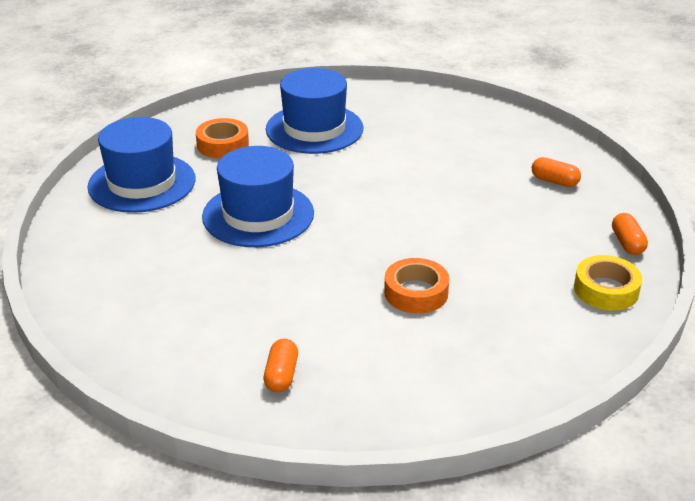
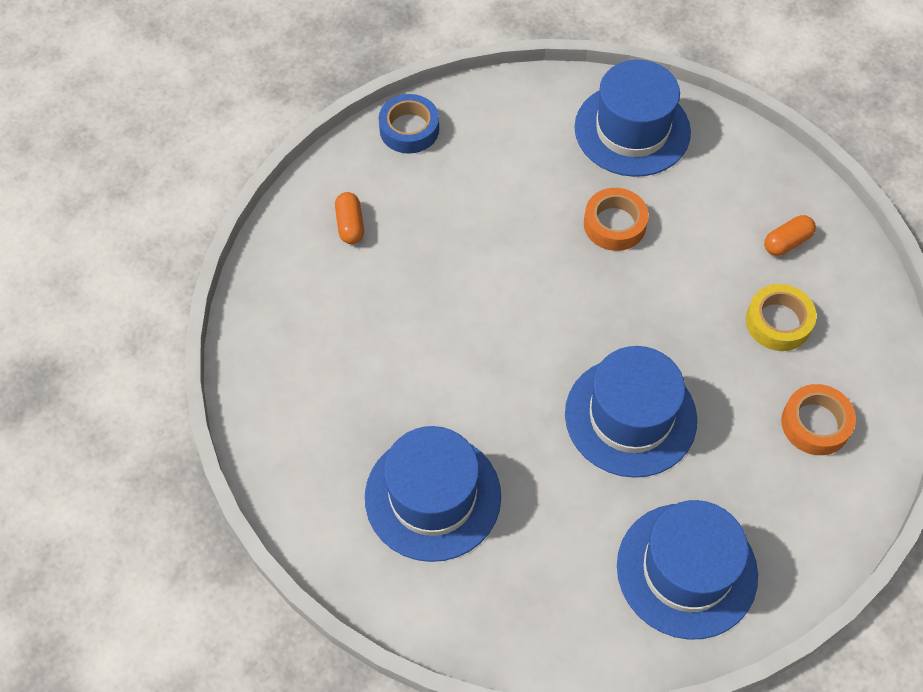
camera: 130 degrees left, 25 degrees up
(223, 145) = (548, 560): orange tape -> orange tape (815, 424)
(505, 359) = (632, 130): none -> blue hat
(606, 290) = (489, 114): yellow tape -> yellow tape (778, 322)
(627, 243) = (409, 129): orange capsule -> blue tape

